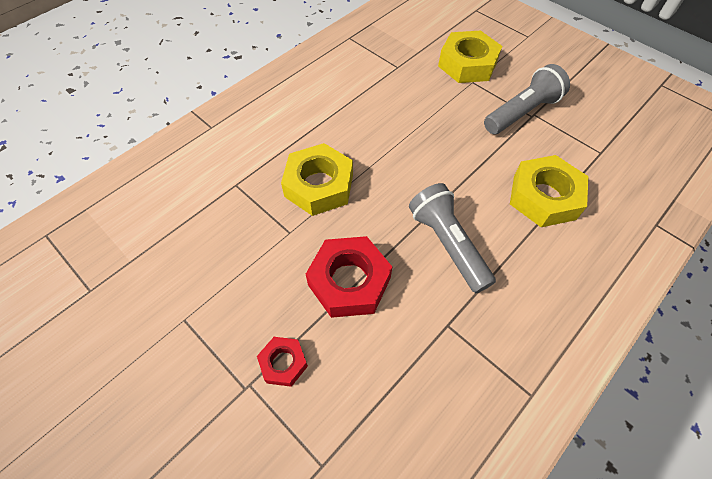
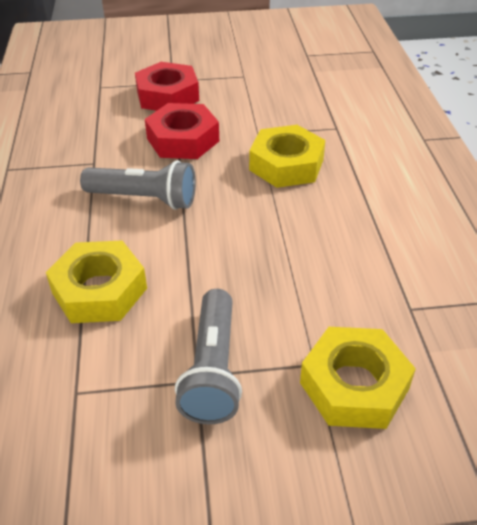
camera: 130 degrees right, 15 degrees down
(283, 363) = (167, 96): red nut -> red nut, size x1.86

